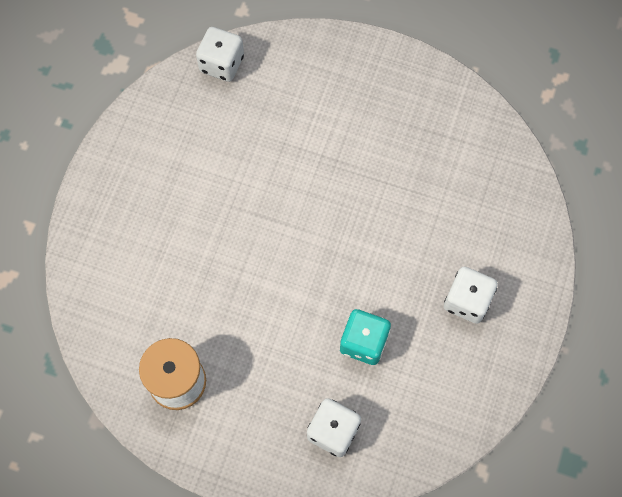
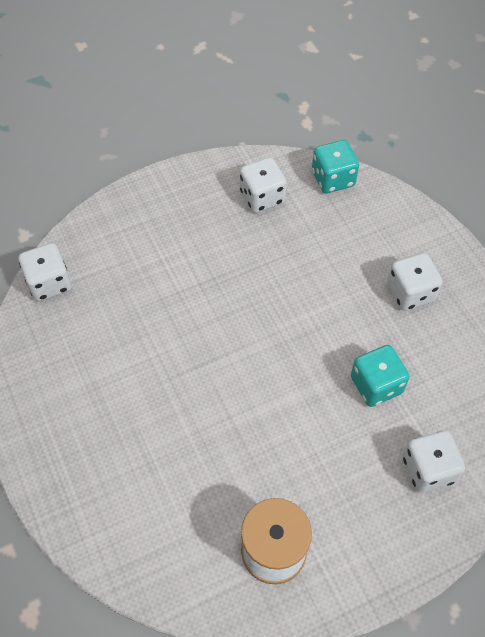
camera: 45 degrees left, 10 degrees down
(439, 127) = (262, 197): none -> white dice
(511, 160) = (333, 179): none -> turquoise dice

